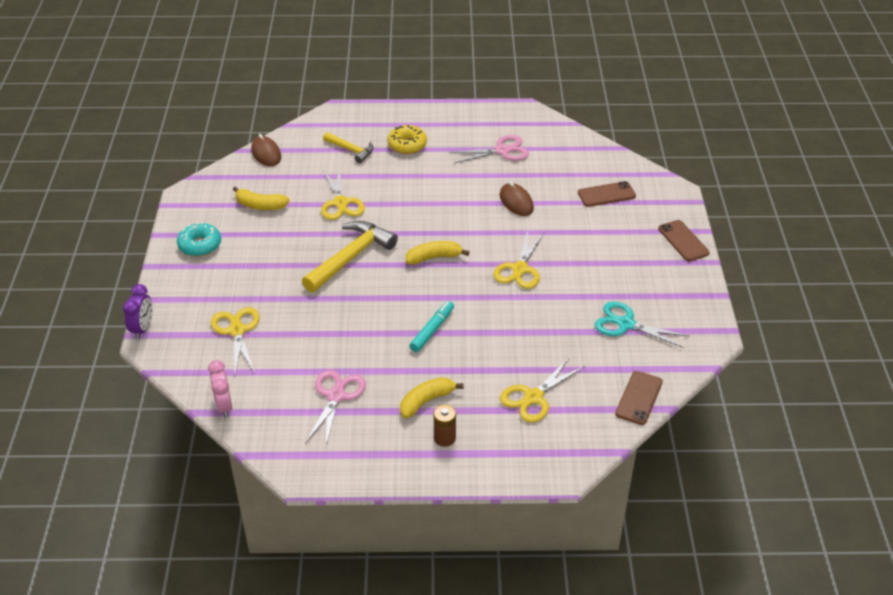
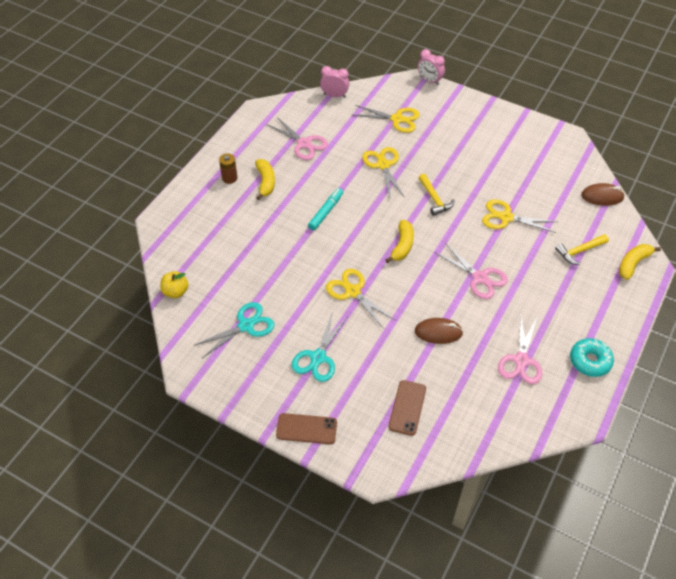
camera: 120 degrees right, 10 degrees up
(143, 329) = (429, 81): purple clock -> pink clock
(200, 245) = (500, 127): turquoise donut -> turquoise donut (590, 361)
(260, 205) = (530, 171): yellow banana -> yellow banana (633, 264)
(351, 257) = (434, 199): yellow hammer -> yellow hammer, size x0.57
(407, 145) = (568, 293): yellow donut -> none
(432, 197) = (480, 278): none -> pink scissors
(432, 330) = (326, 212): turquoise marker -> turquoise marker turned 120 degrees counterclockwise
(533, 397) = (224, 235): yellow scissors -> yellow scissors (383, 165)
(611, 262) = (318, 357): none -> turquoise scissors
(639, 398) = (175, 292): brown phone -> yellow apple

